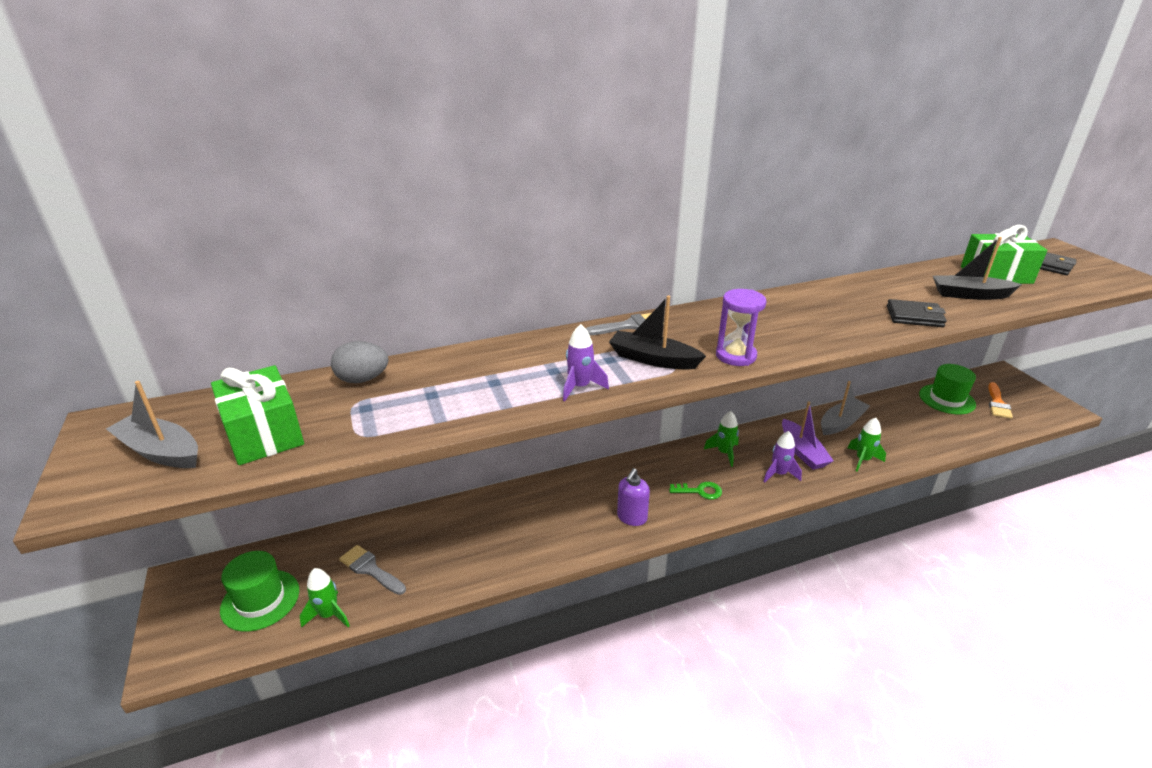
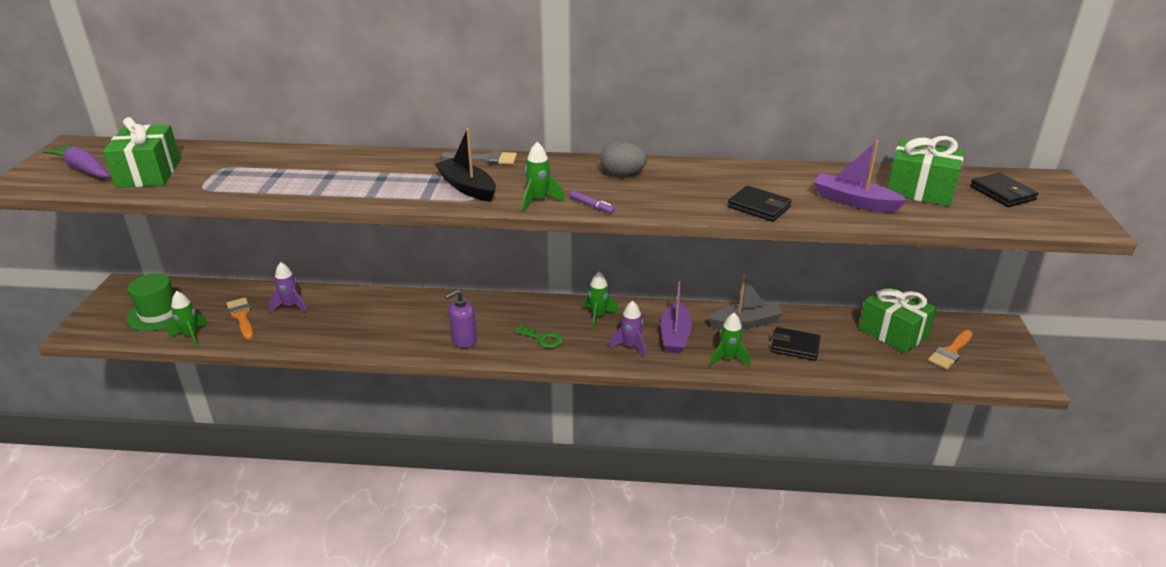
camera: 25 degrees right, 0 degrees up
(160, 451) = (83, 169): grey boat -> purple carrot
(362, 379) = (245, 154): grey egg -> grey egg (622, 174)
(370, 569) = (242, 316): grey brush -> orange brush
(580, 387) = (384, 194): purple rocket -> purple rocket (291, 306)
(735, 356) = (539, 200): purple hourglass -> green rocket
(788, 349) = (592, 206): none -> purple marker
(897, 432) = (795, 346): none -> black wallet
(946, 399) = (893, 333): green hat -> green gift
(969, 295) = (854, 201): black boat -> purple boat

